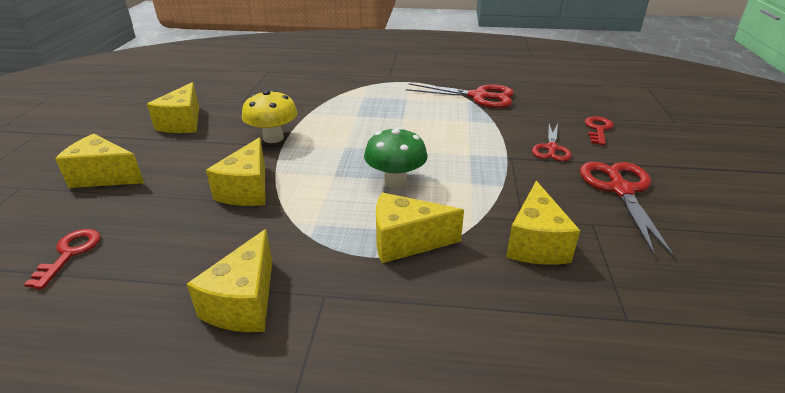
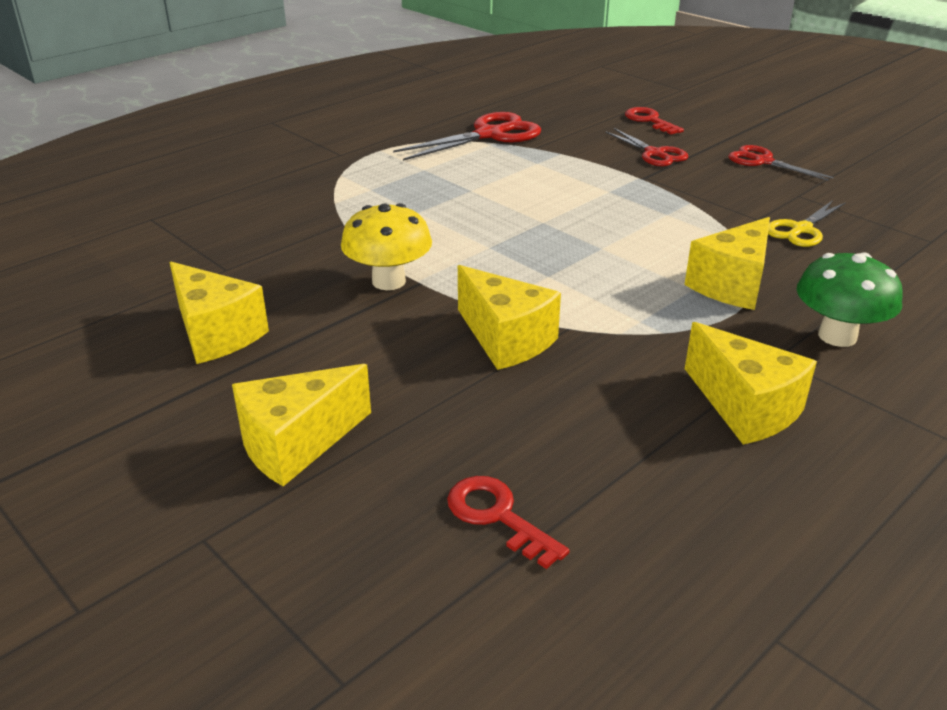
camera: 50 degrees left, 0 degrees up
(395, 181) = (611, 247): green mushroom -> green mushroom (837, 336)
(535, 243) = (801, 229): yellow cheese -> yellow scissors
(621, 190) = (763, 161): red scissors -> red scissors, size x0.62

